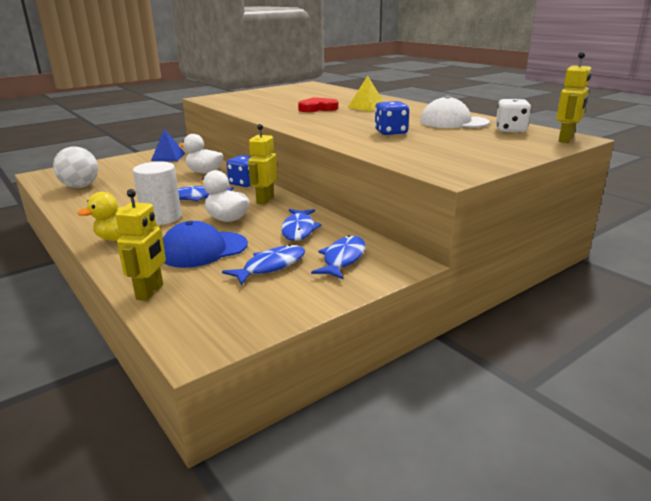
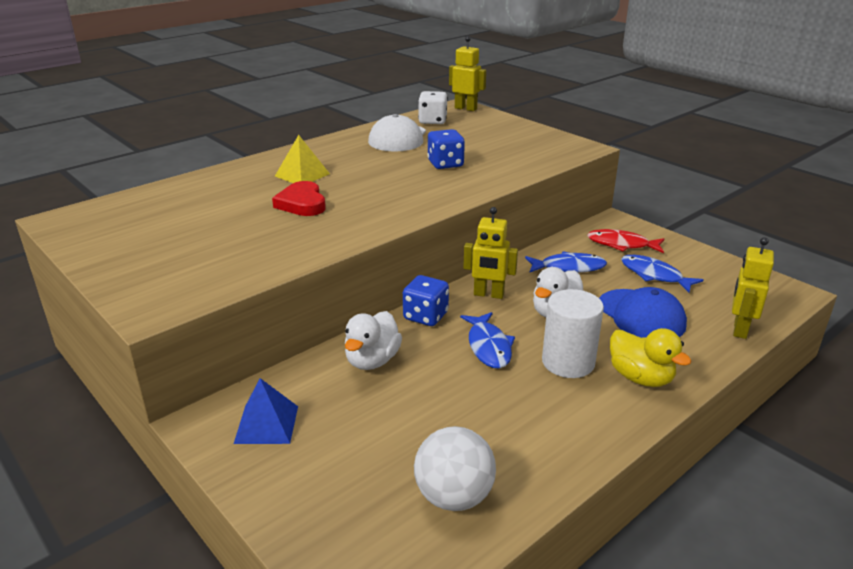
camera: 95 degrees left, 5 degrees up
(150, 292) = (739, 329): yellow robot -> yellow robot turned 75 degrees counterclockwise
(343, 259) = (621, 244): blue fish -> red fish

